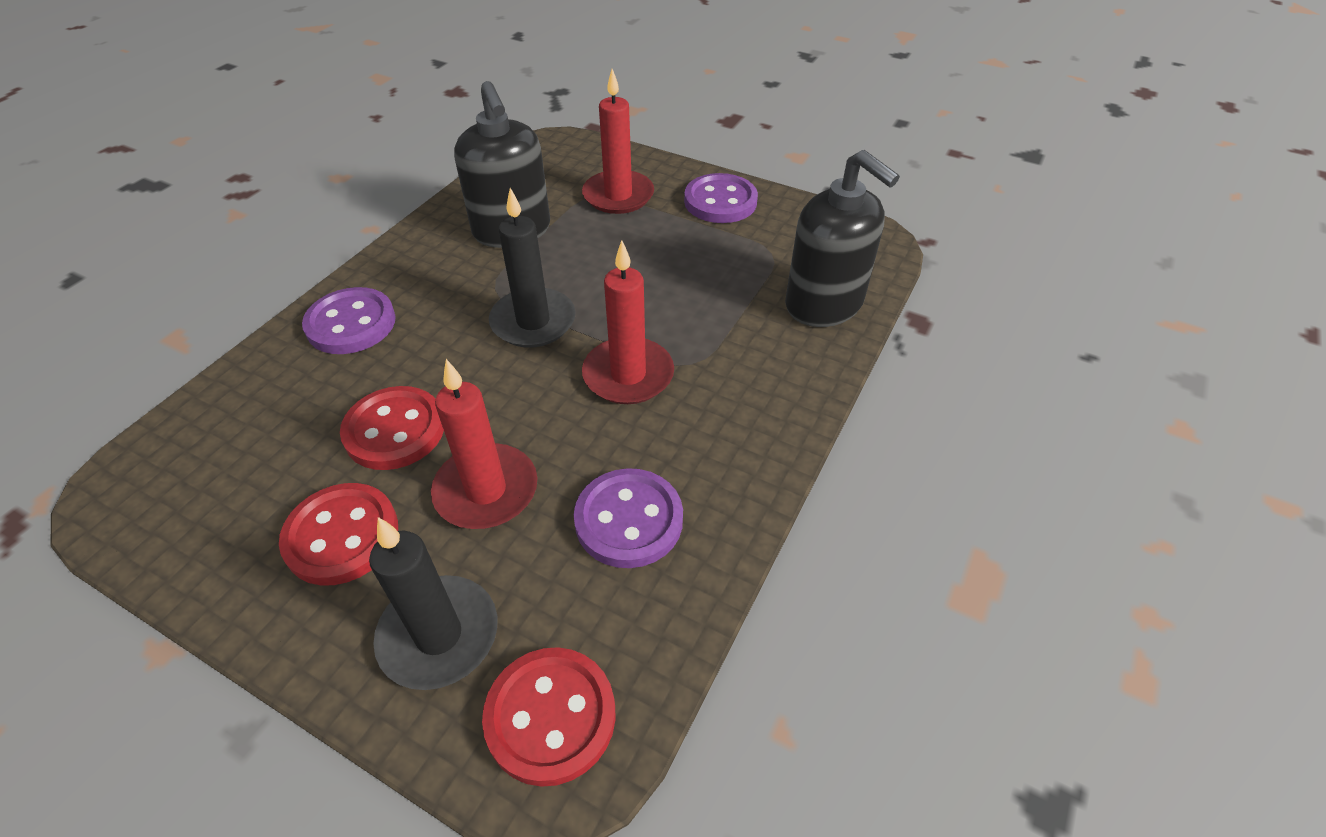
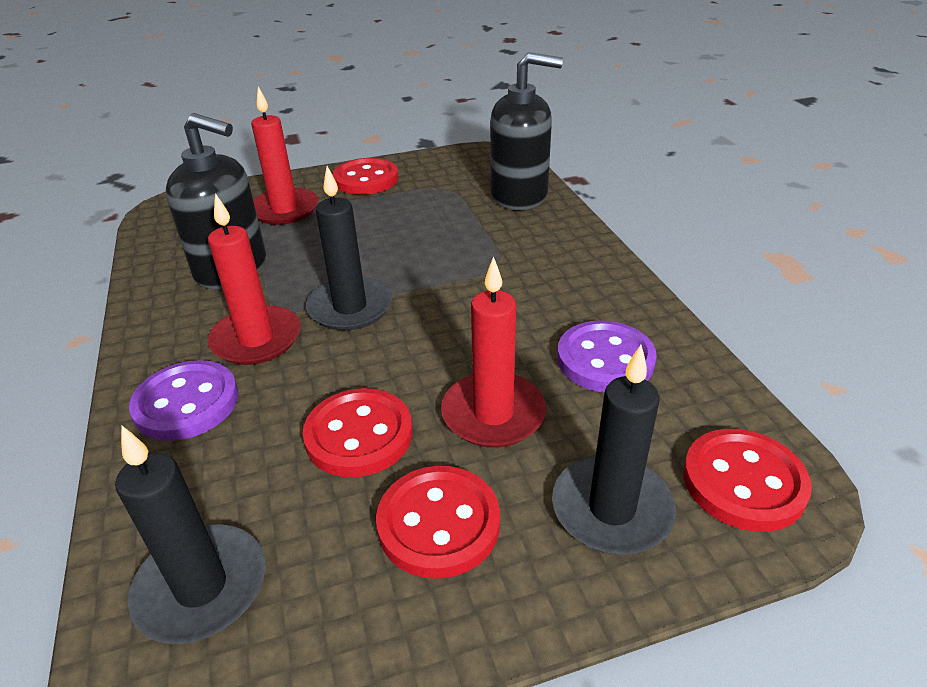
camera: 45 degrees left, 10 degrees down
(203, 456) = (201, 587): none -> black candle
(628, 375) = (470, 294): red candle -> red candle (256, 339)
(720, 201) = (366, 179): purple button -> red button

